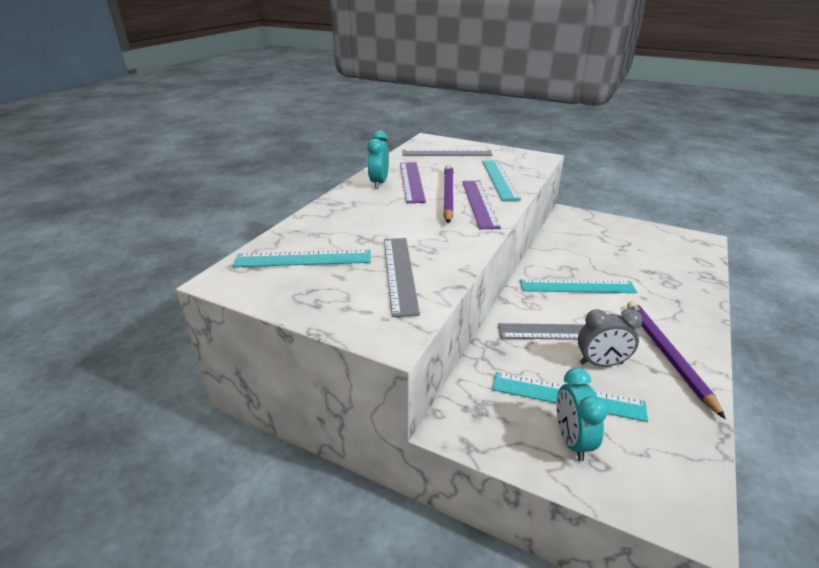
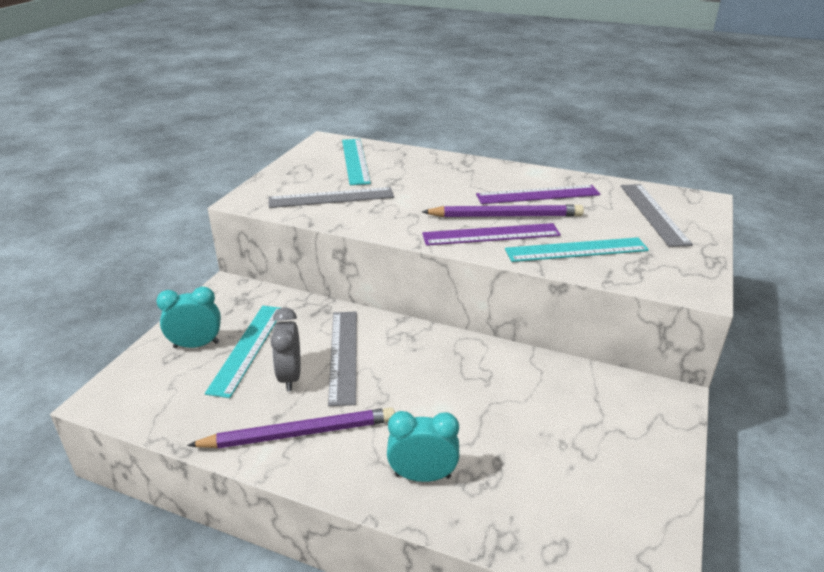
camera: 85 degrees right, 0 degrees up
(379, 183) = (524, 178): turquoise clock -> turquoise clock (422, 476)
(577, 286) = (439, 378): turquoise ruler -> none

